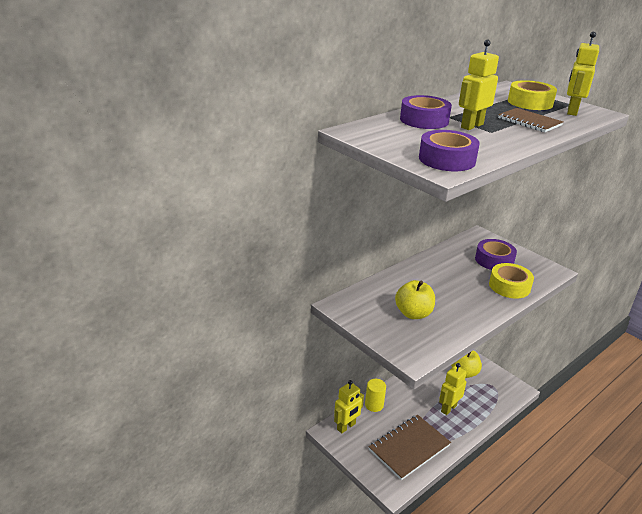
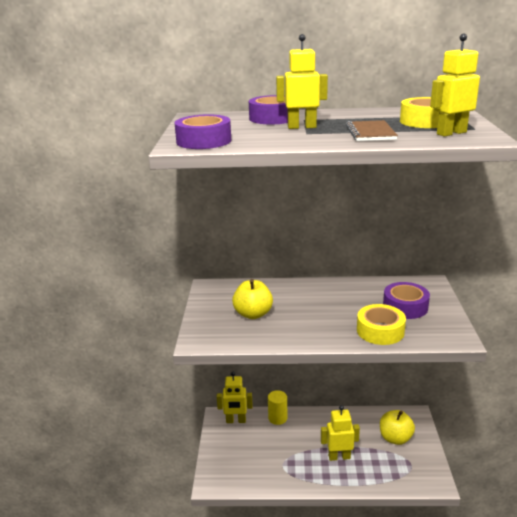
camera: 45 degrees right, 5 degrees down
(409, 448) = (263, 464): brown notebook -> none

